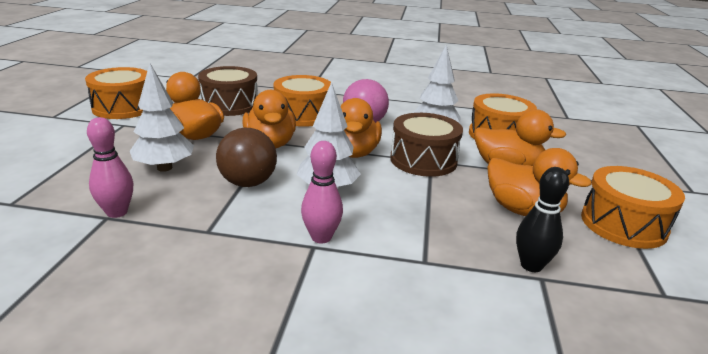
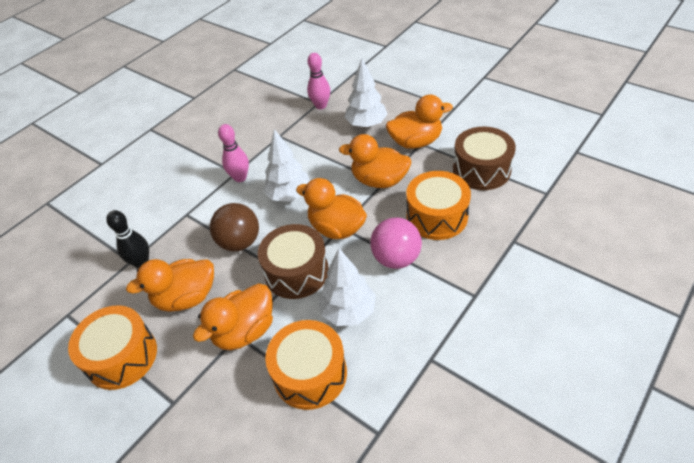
camera: 125 degrees right, 20 degrees up
(123, 107) = (493, 108): orange drum -> none
(248, 183) = (322, 158): brown ball -> brown ball (240, 242)

